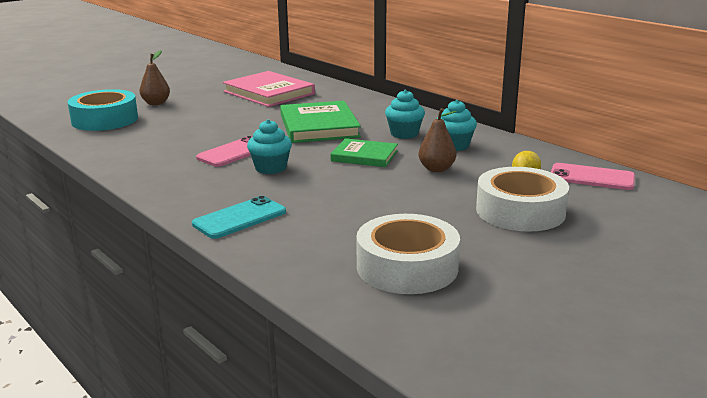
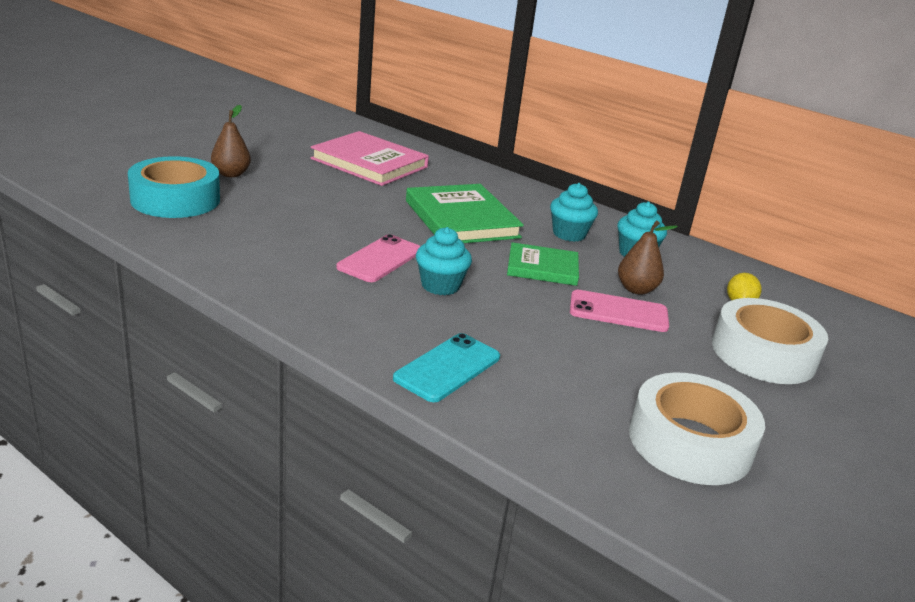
camera: 15 degrees left, 5 degrees up
(592, 177) = (808, 303): pink phone -> pink phone (618, 312)

